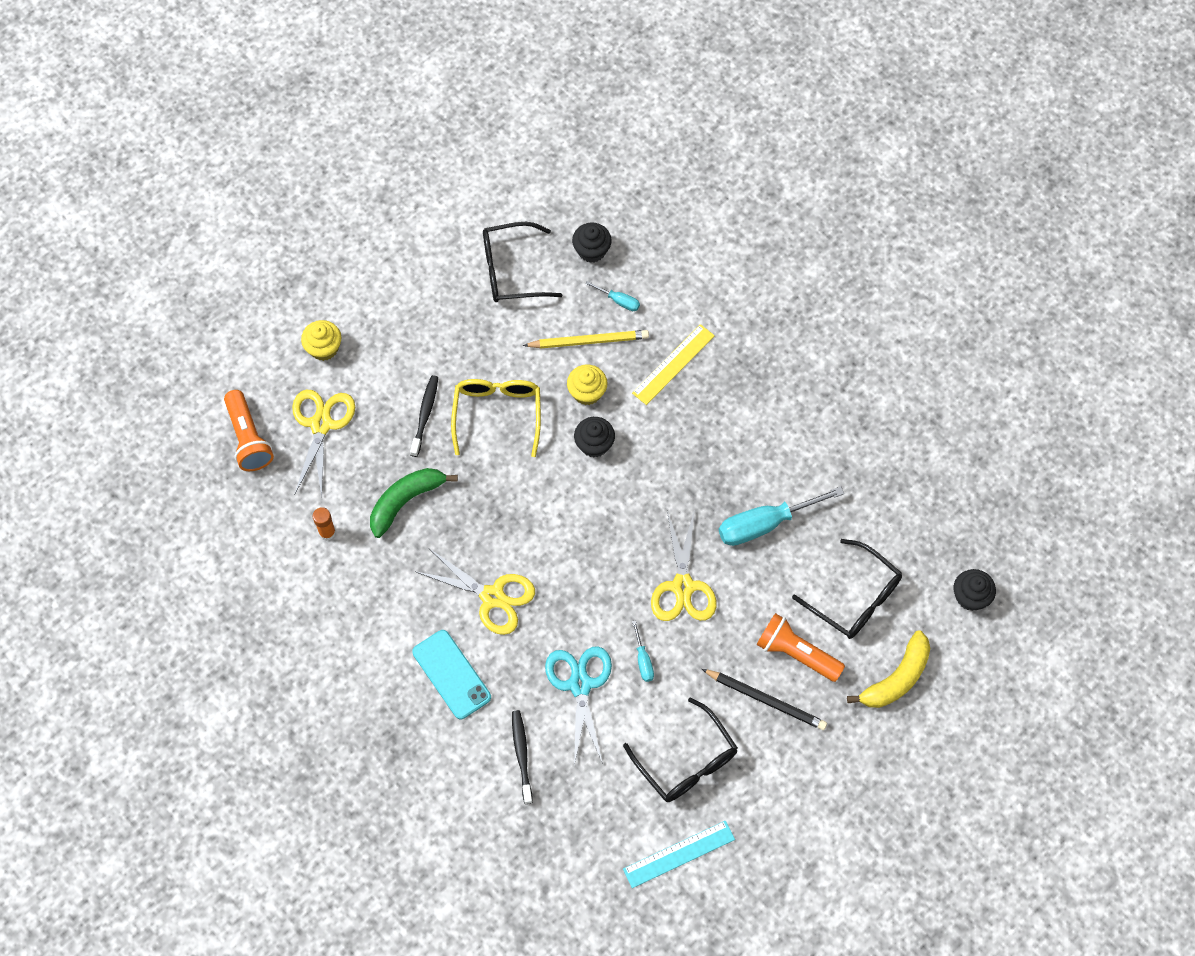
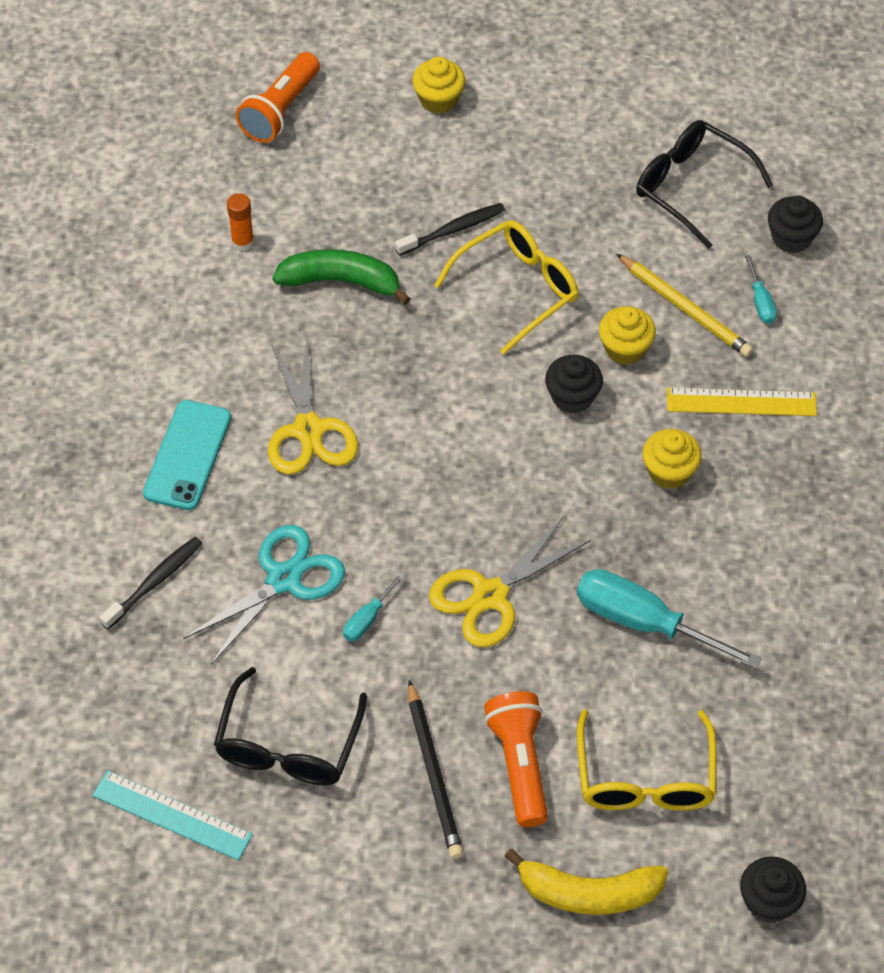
camera: 50 degrees right, 10 degrees down
(321, 424) = (354, 155): yellow scissors -> none
(684, 435) = (669, 471): none -> yellow cupcake
(855, 598) = (645, 778): black glasses -> yellow glasses

